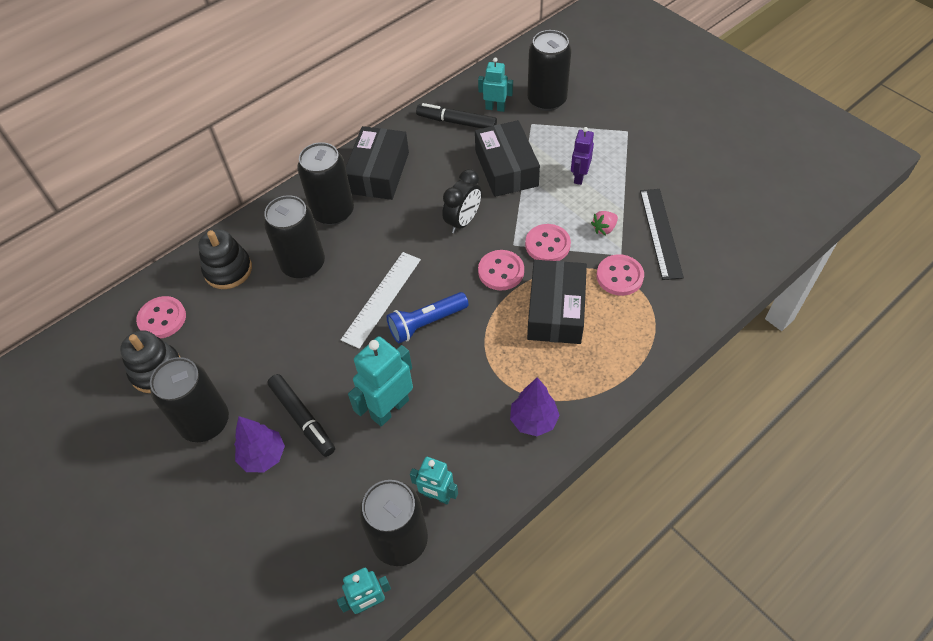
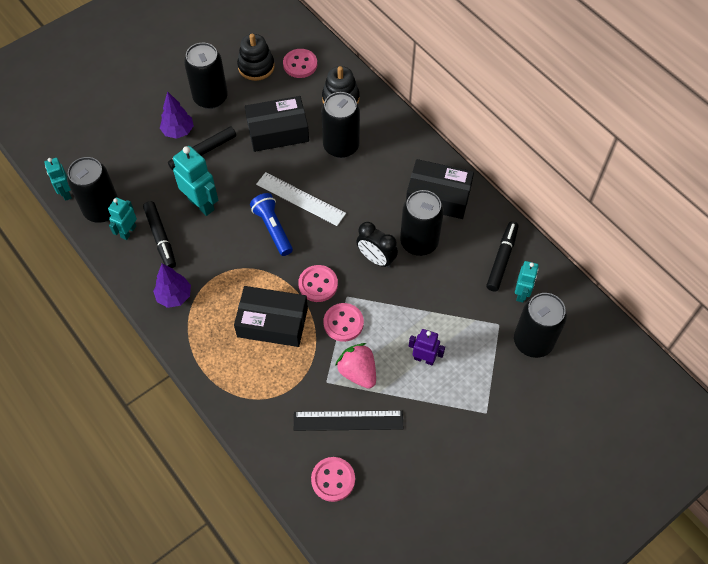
camera: 90 degrees right, 5 degrees up
(333, 212) = (395, 164): black can -> black can (419, 242)
(445, 451) = (160, 238): none -> black marker
(506, 168) = (438, 297): black box -> black box (278, 131)
(604, 228) = (358, 372): pink strawberry -> pink strawberry, size x1.74
(619, 276) = (302, 377): pink button -> pink button (333, 479)

